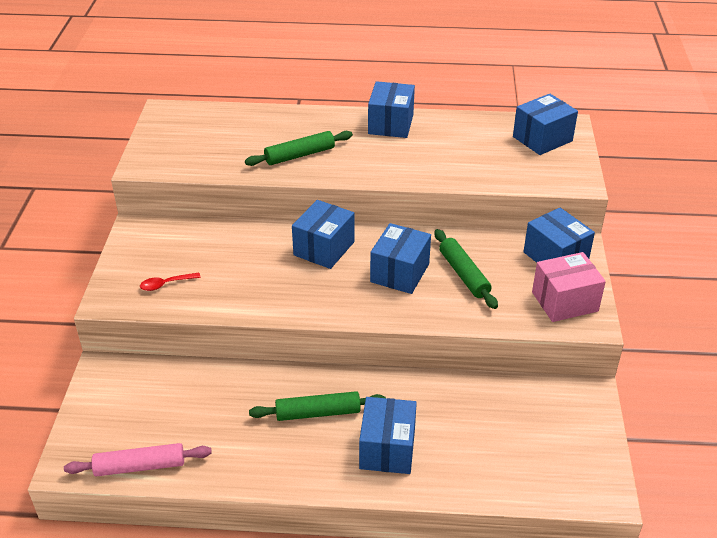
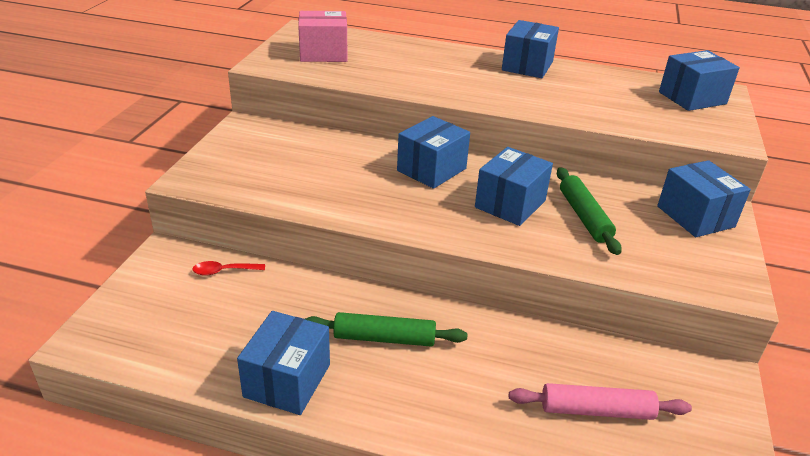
camera: 10 degrees right, 5 degrees down
(140, 466) = (161, 358): pink rolling pin -> pink rolling pin (596, 410)
(166, 284) = (253, 176): red spoon -> red spoon (224, 271)
(300, 155) = (425, 77): green rolling pin -> none
(387, 449) = (457, 395): blue box -> blue box (287, 380)
(564, 301) = (704, 262): pink box -> pink box (323, 53)

